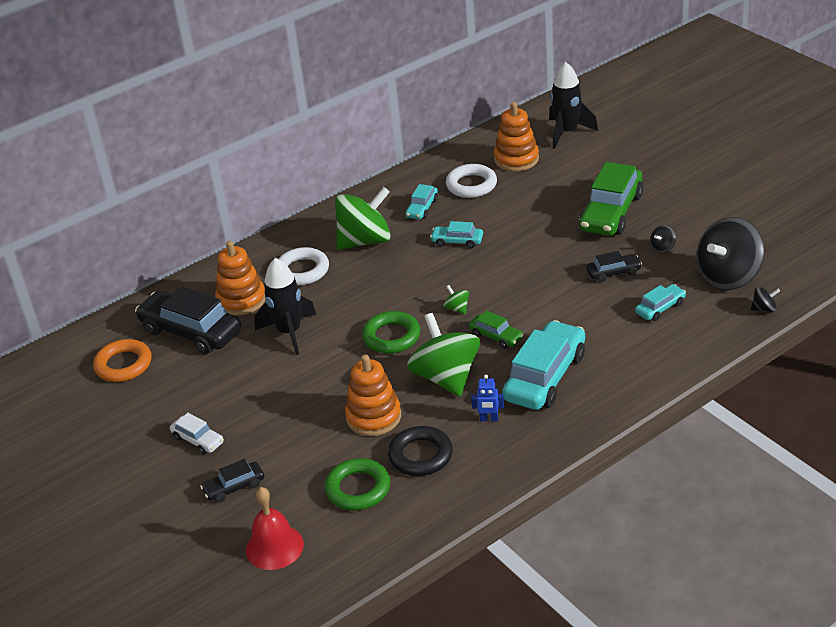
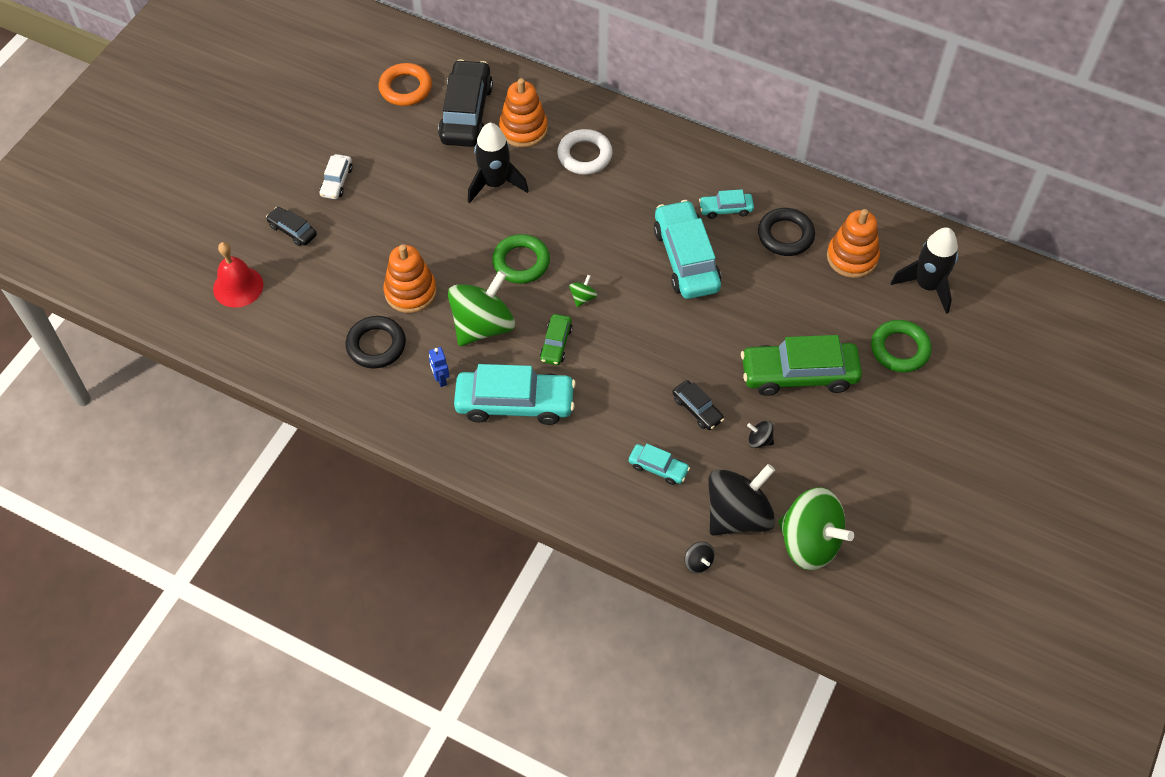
camera: 60 degrees right, 20 degrees up
(358, 489) = (321, 316): green ring -> green ring (900, 349)
(365, 241) = (651, 184): green spinning top -> green spinning top (809, 542)
(457, 241) = (686, 259): turquoise car -> turquoise car, size x2.03
(471, 185) = (785, 235): white ring -> black ring
(728, 276) = (738, 515): black spinning top -> black spinning top turned 120 degrees clockwise

